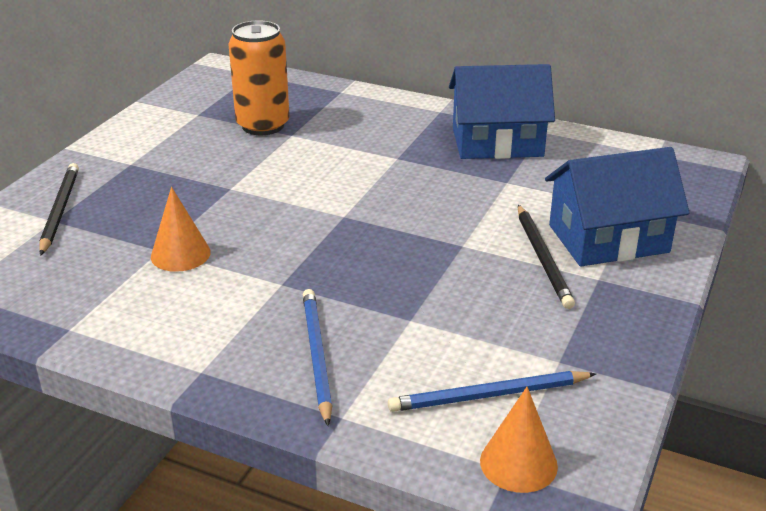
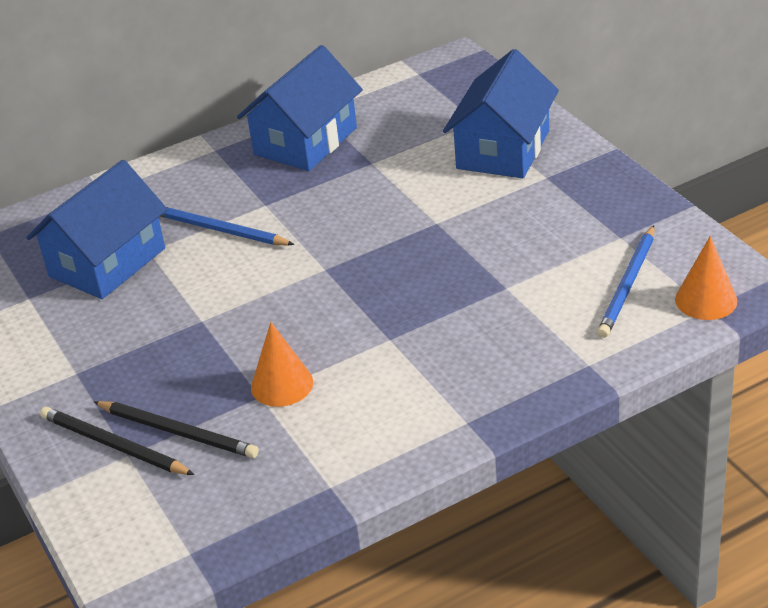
camera: 50 degrees left, 5 degrees up
(263, 125) = (107, 262): orange can -> blue house
(316, 355) = (505, 352): blue pencil -> blue pencil (219, 230)
(543, 258) = (495, 191): black pencil -> black pencil (178, 432)

